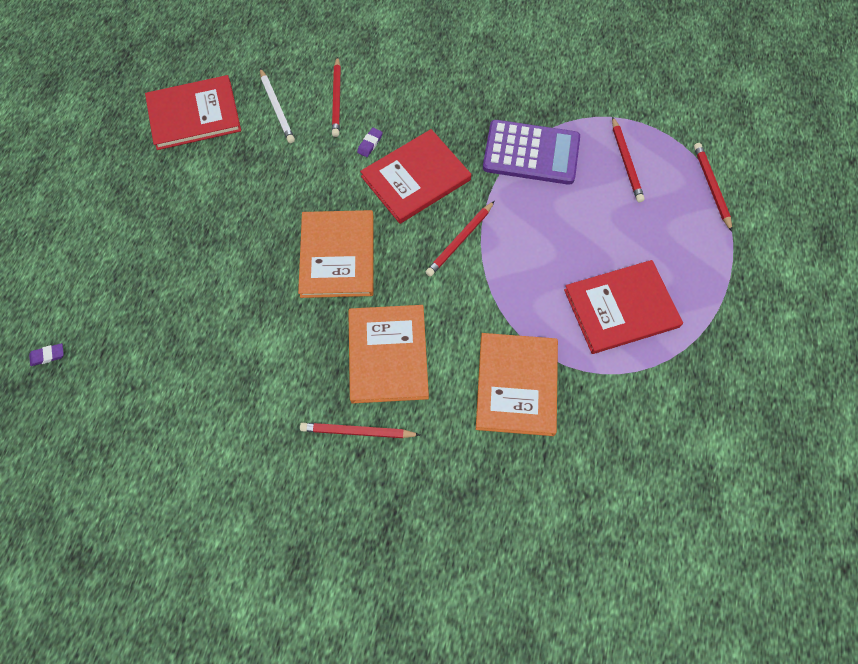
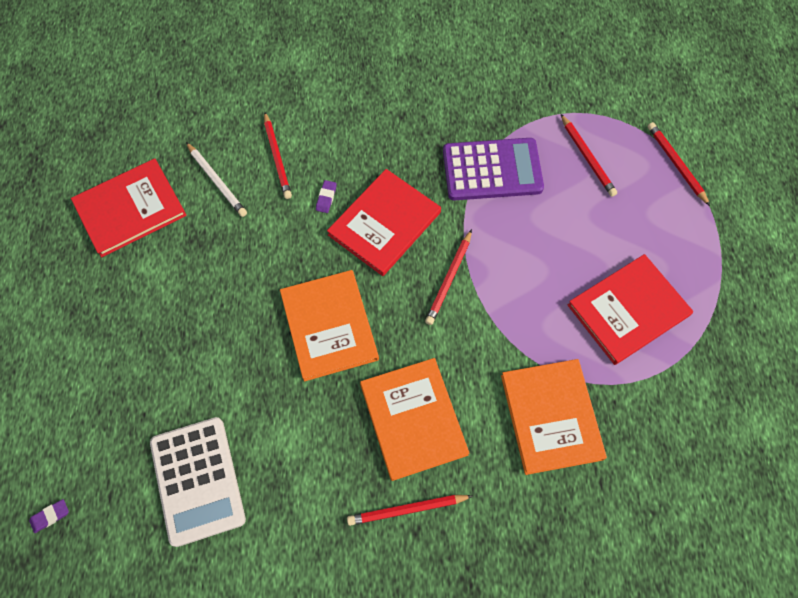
camera: 15 degrees left, 0 degrees up
(181, 358) = (198, 480): none -> white calculator

